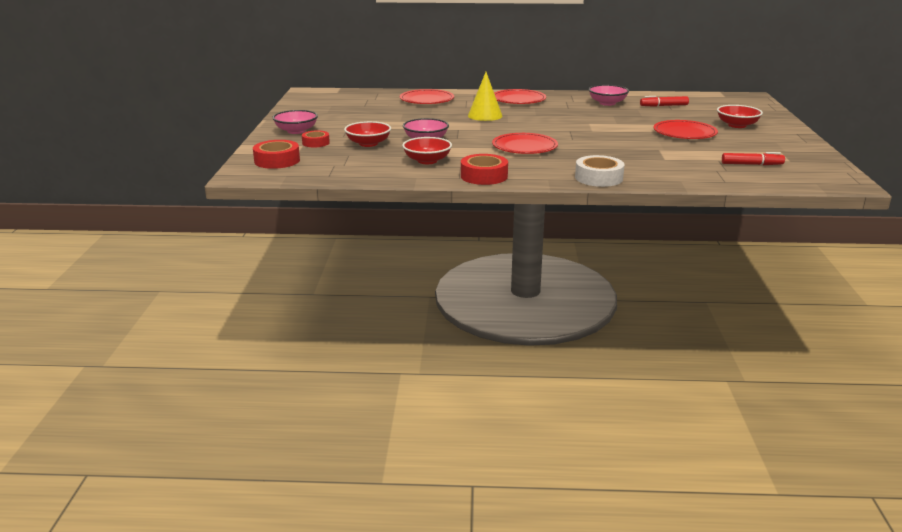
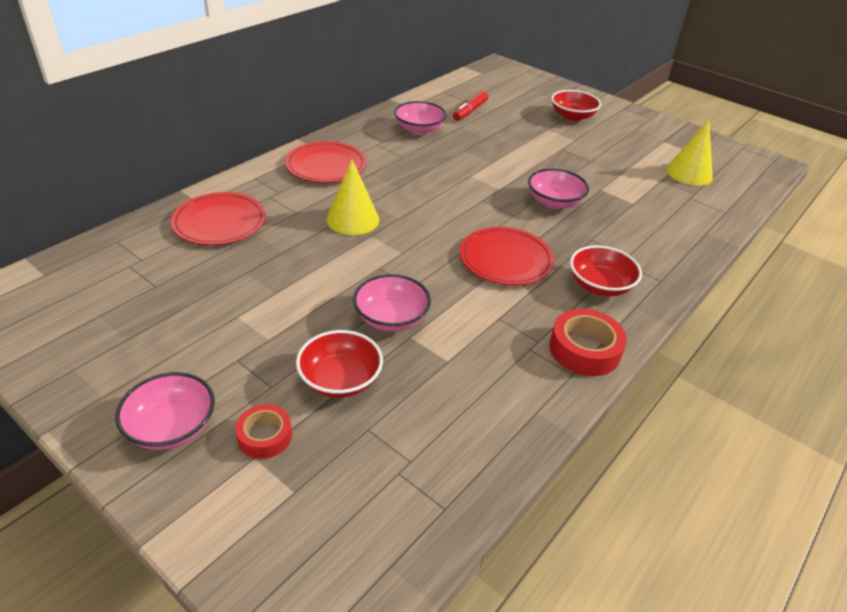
camera: 55 degrees left, 15 degrees up
(277, 161) = (299, 539): red tape -> none
(427, 161) = (478, 364): red bowl -> red bowl (600, 285)
(598, 178) = (659, 273): white tape -> none
(611, 143) = (554, 202): none -> pink bowl
(684, 133) = (566, 149): red plate -> none
(752, 164) = (689, 173): red marker -> yellow cone

